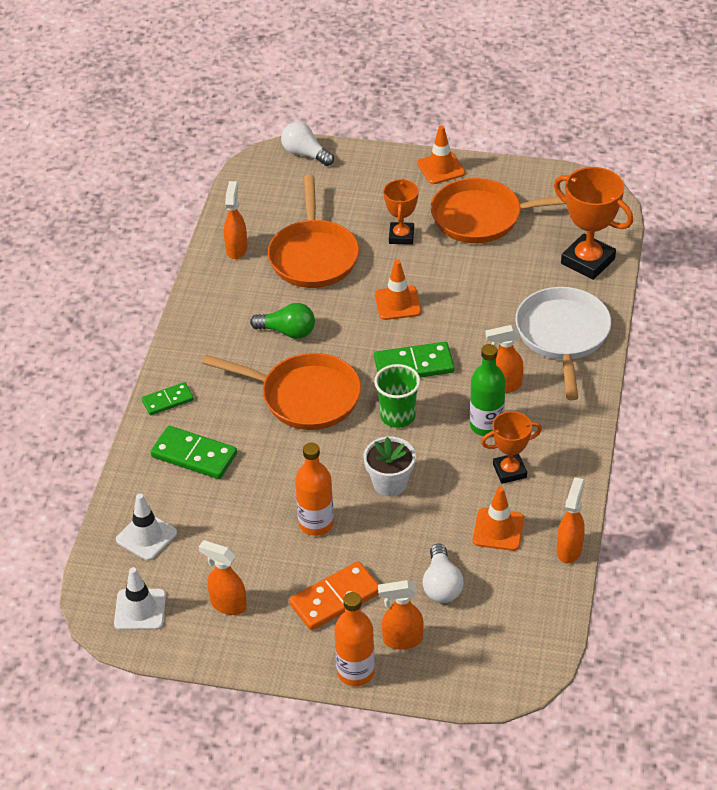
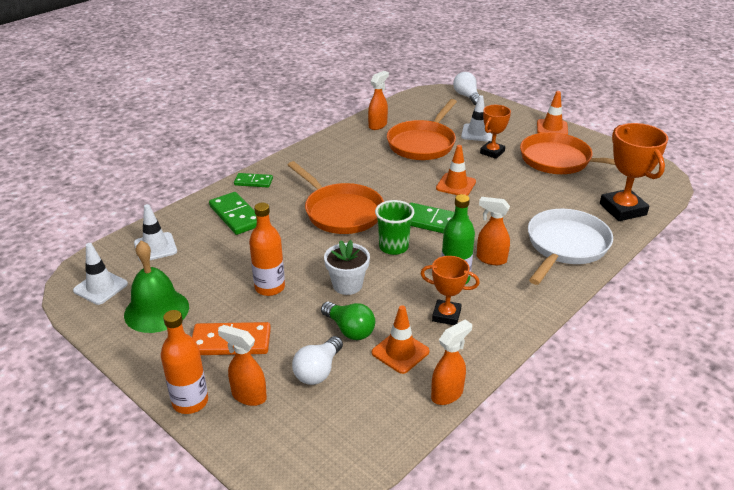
camera: 30 degrees right, 10 degrees down
(227, 604) = (156, 310): orange spray bottle -> green bell
(288, 331) = (366, 174): green light bulb -> green light bulb (349, 330)
(362, 212) = (477, 133): none -> white traffic cone

